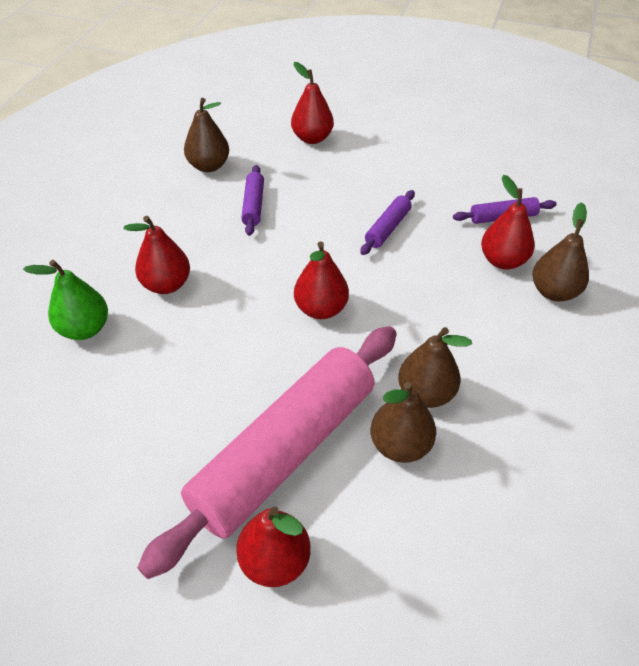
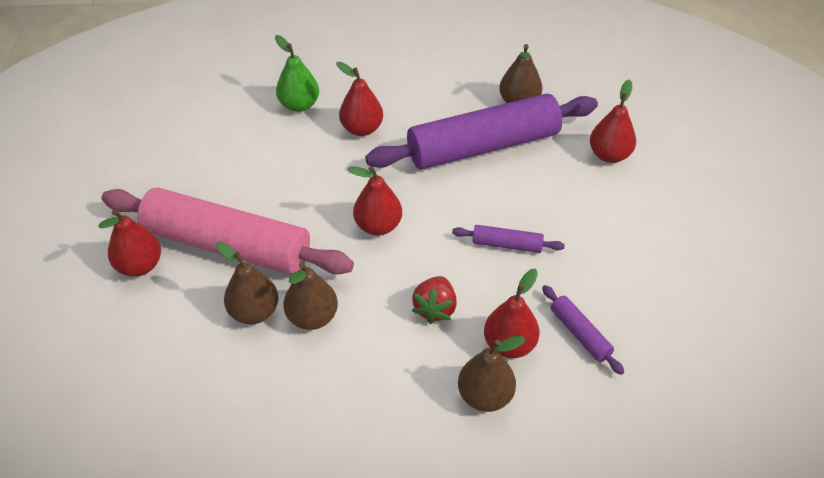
camera: 70 degrees right, 0 degrees up
(253, 206) = (483, 146): purple rolling pin -> purple rolling pin, size x2.43
(446, 296) = (435, 309): none -> red strawberry

